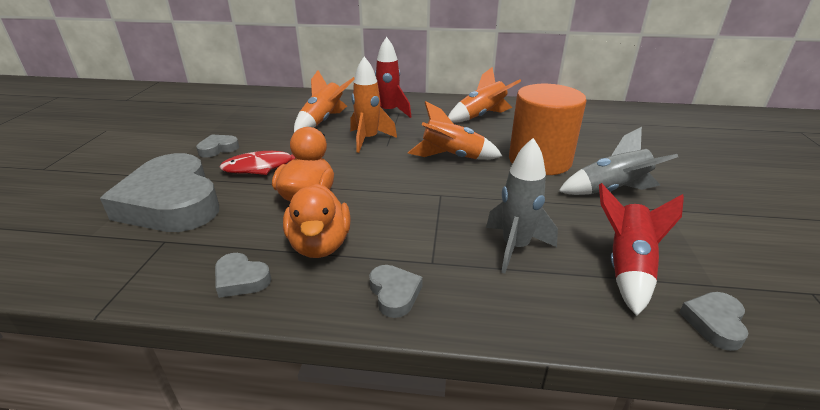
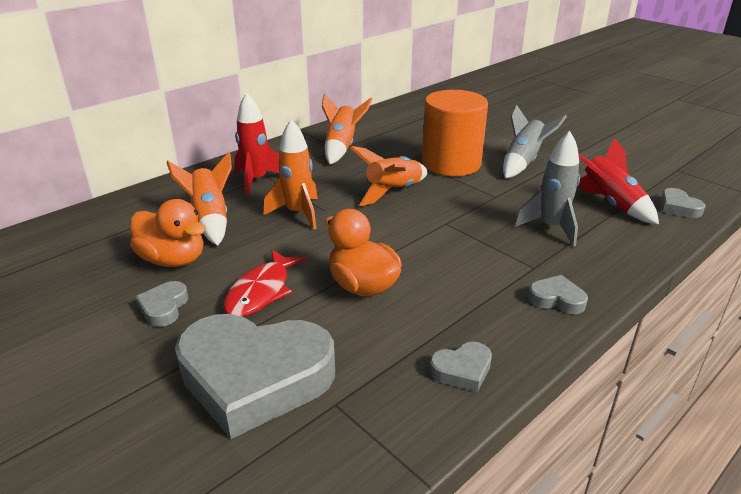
camera: 50 degrees left, 0 degrees up
(320, 245) = (454, 309): orange duck -> orange duck (173, 260)

